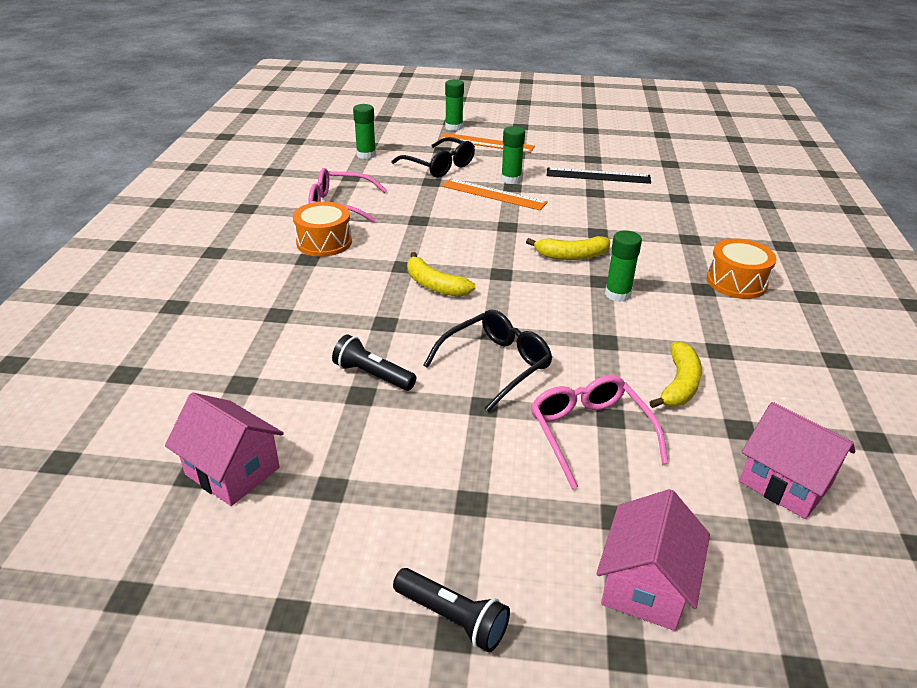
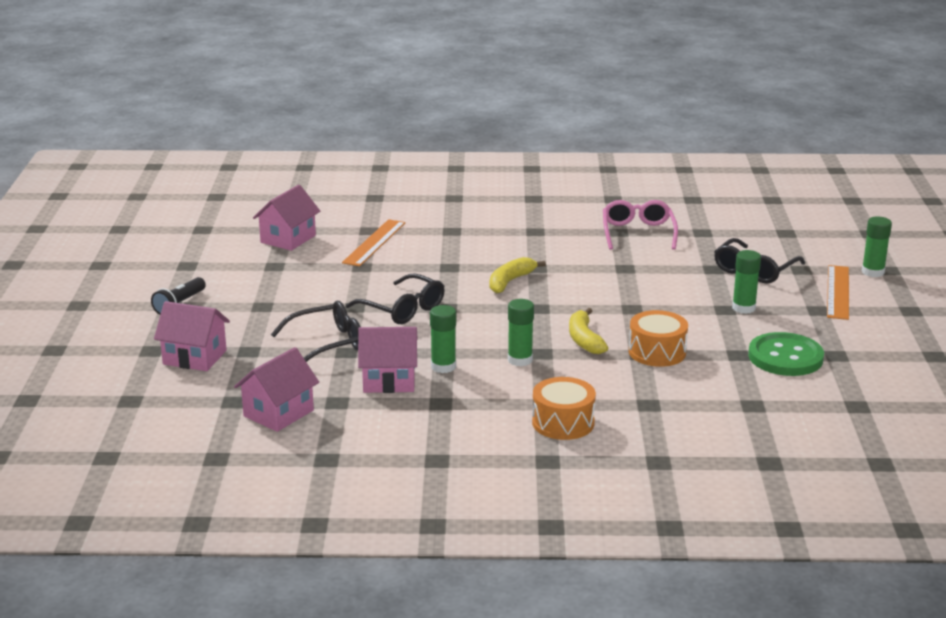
camera: 85 degrees right, 10 degrees down
(324, 242) = (565, 234): orange drum -> orange drum (657, 352)
(366, 155) = (758, 234): green glue stick -> green glue stick (443, 367)
(372, 375) = (384, 268): black flashlight -> none
(493, 194) = (700, 300): orange ruler -> orange ruler (374, 242)
(589, 432) = (328, 343): pink glasses -> black glasses
(598, 176) = (785, 357): black ruler -> green button
(679, 384) = (389, 381): yellow banana -> pink house

